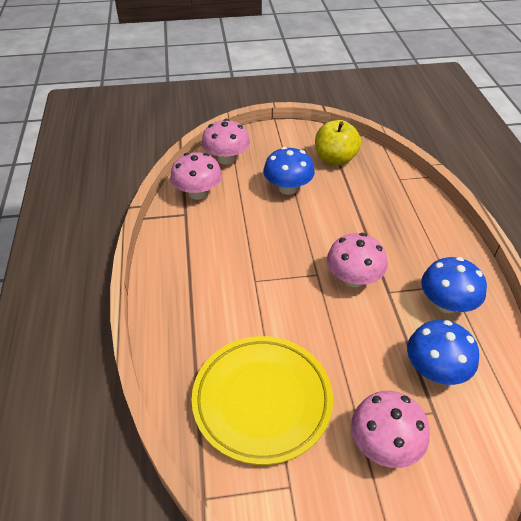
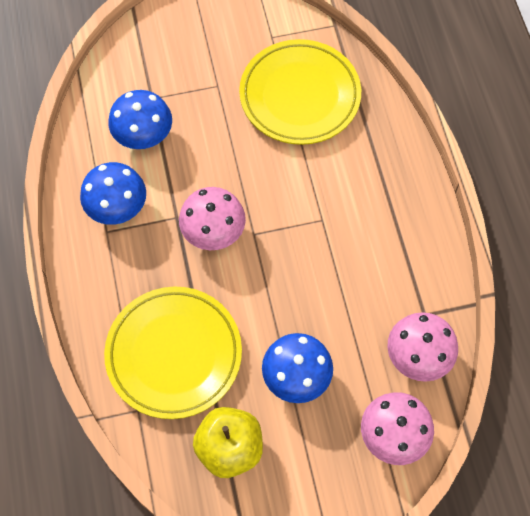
camera: 175 degrees right, 20 degrees up
(378, 204) = (174, 354): none -> yellow plate
(384, 444) = (197, 70): pink mushroom -> none

